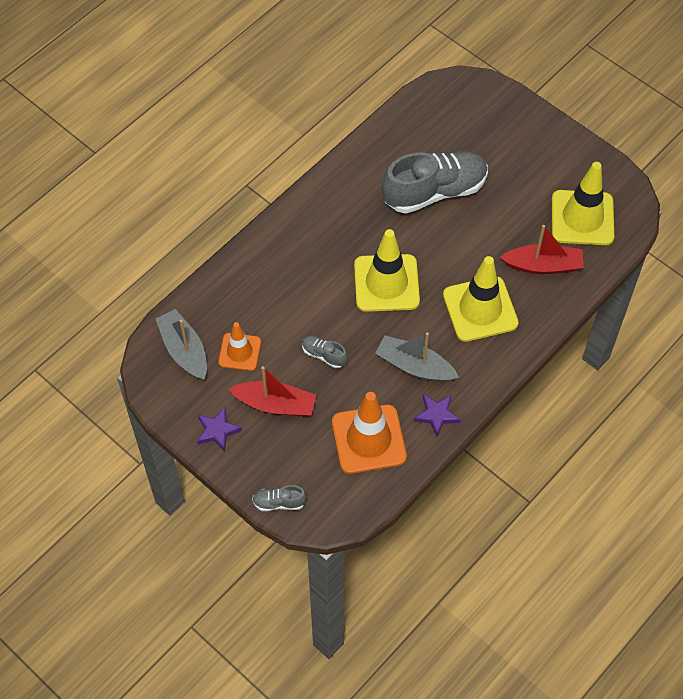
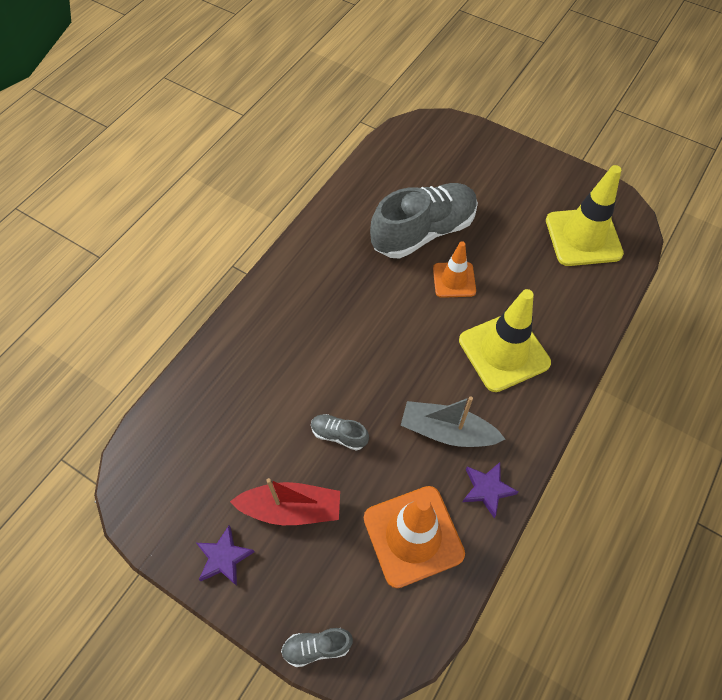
camera: 10 degrees left, 0 degrees up
(184, 350) = (171, 456): grey boat -> none
(239, 352) = (238, 448): orange traffic cone -> orange traffic cone (454, 280)
(386, 283) = (393, 338): yellow traffic cone -> none
(543, 265) = (558, 293): red boat -> none

